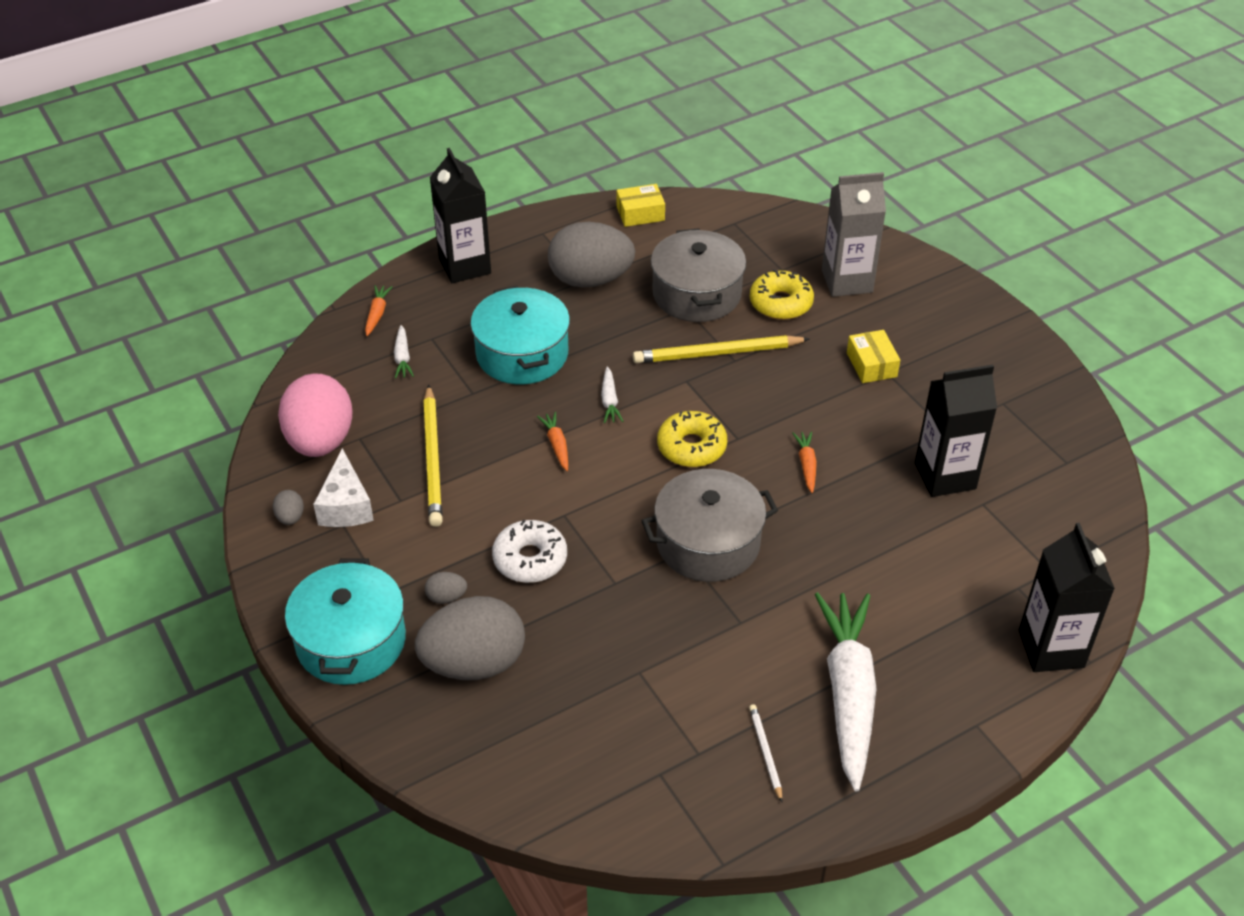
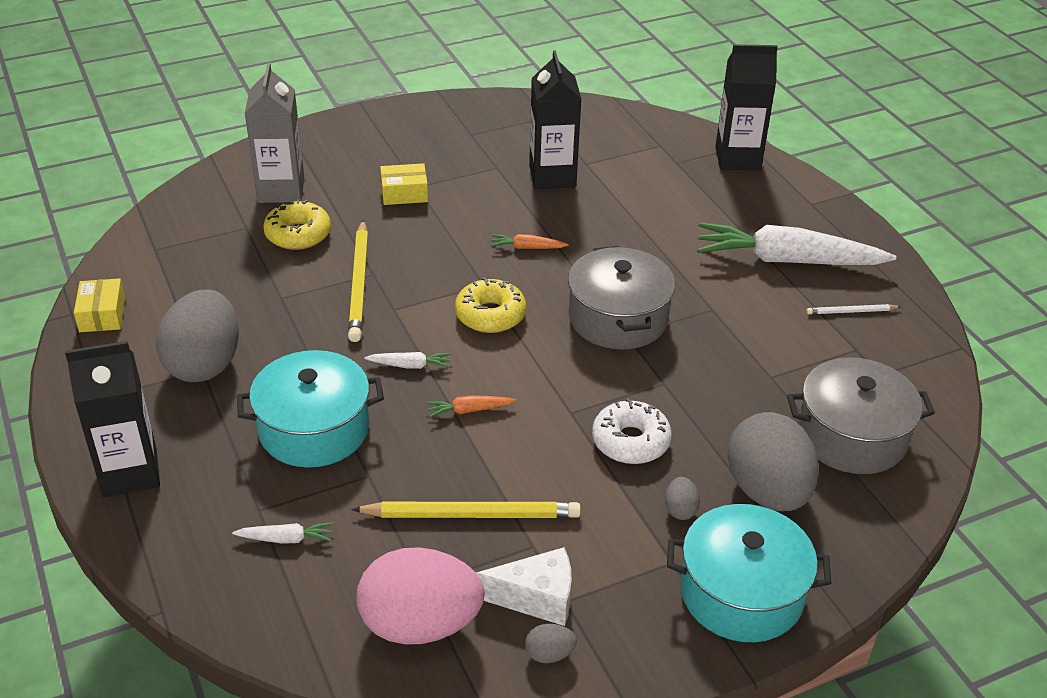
camera: 85 degrees left, 5 degrees down
(377, 314) = (191, 564): orange carrot -> none
(697, 294) = (261, 287): grey pot -> grey pot (851, 436)

